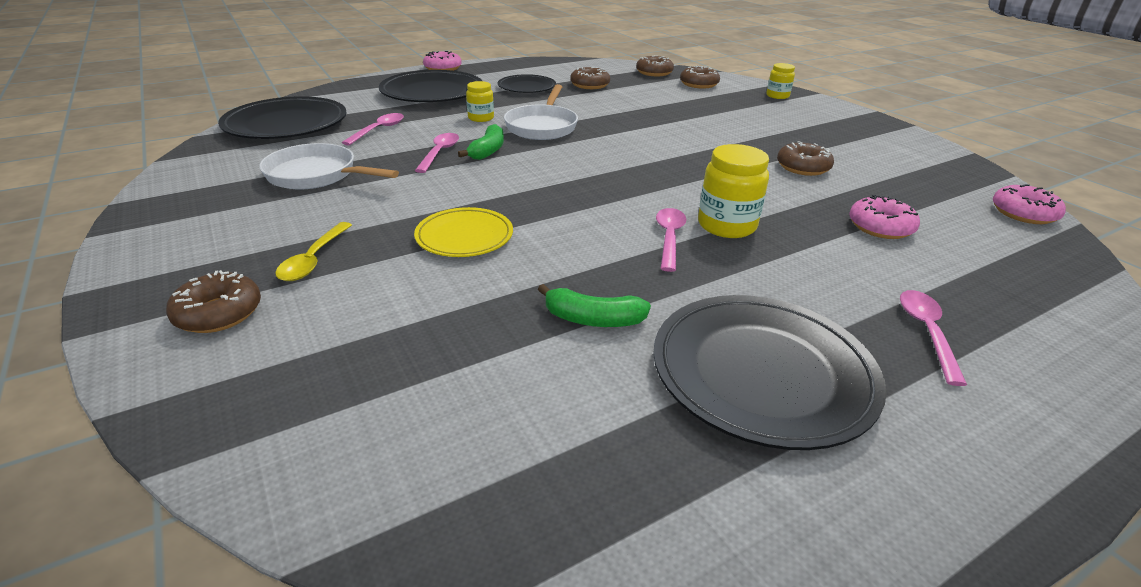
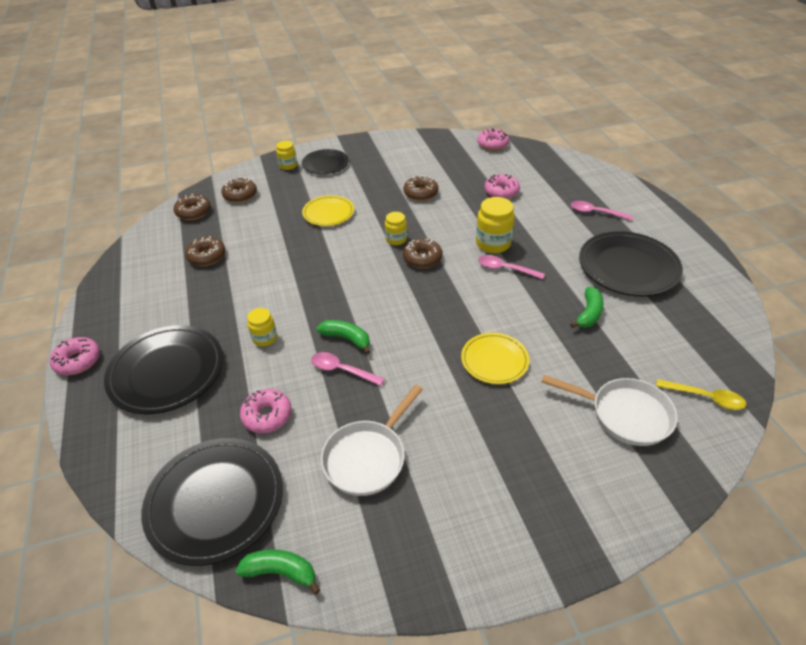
camera: 75 degrees left, 10 degrees up
(203, 153) = (281, 572): none -> green banana
(219, 313) = (586, 489): brown donut -> brown donut (422, 258)
(314, 259) = (519, 443): yellow spoon -> yellow spoon (705, 397)
(378, 130) = (267, 416): pink spoon -> pink donut
(527, 87) = (190, 299): black plate -> black plate (325, 164)
(542, 126) = (302, 300): white pan -> white pan (625, 414)
(682, 160) = (396, 239): none -> yellow jar
(704, 122) = (328, 213): none -> yellow plate

